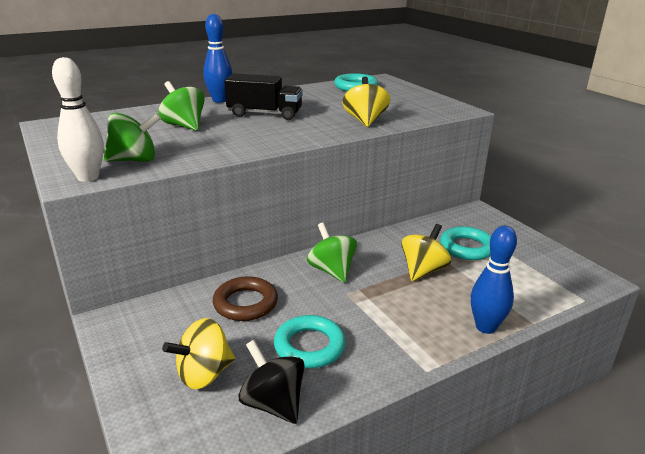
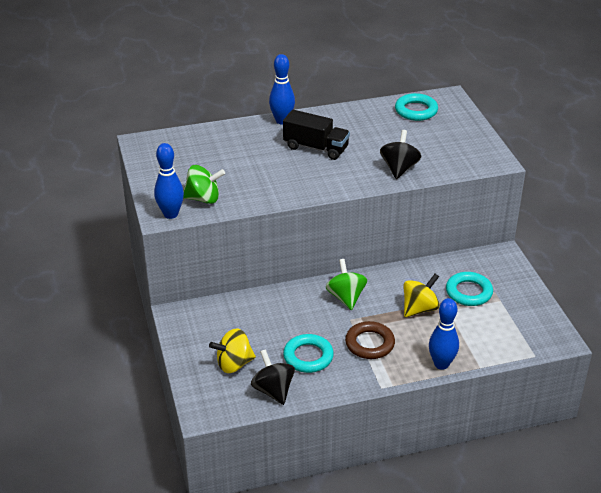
camera: 15 degrees right, 10 degrees up
(88, 177) = (171, 214): white bowling pin -> blue bowling pin
(184, 126) = (245, 158): green spinning top -> none
(245, 303) = (272, 316): brown ring -> brown ring (369, 343)
(365, 121) = (399, 168): yellow spinning top -> black spinning top

